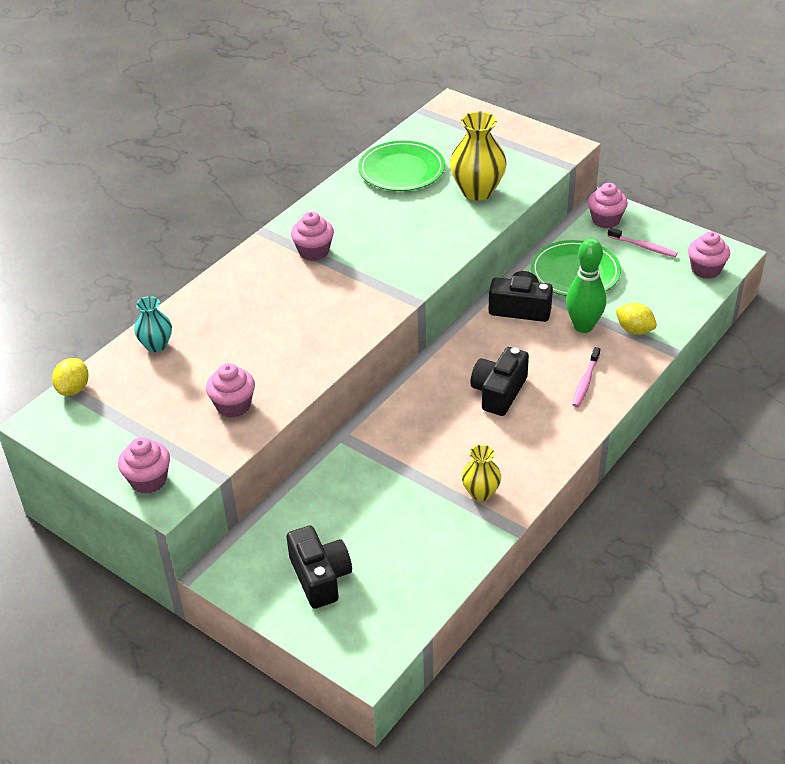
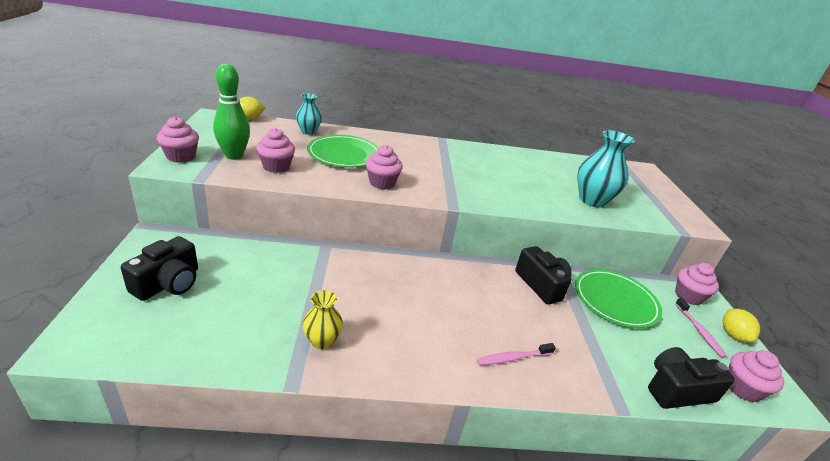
camera: 45 degrees right, 10 degrees down
(314, 251) = (448, 157): pink cupcake -> pink cupcake (382, 183)
(401, 170) = (561, 167): green plate -> green plate (344, 154)
(477, 191) = (592, 200): yellow vase -> turquoise vase
(499, 392) = (445, 307): black camera -> black camera (677, 390)
(583, 326) = (570, 329): green bowling pin -> green bowling pin (234, 156)
(634, 330) = (609, 367): yellow lemon -> yellow lemon (733, 335)

